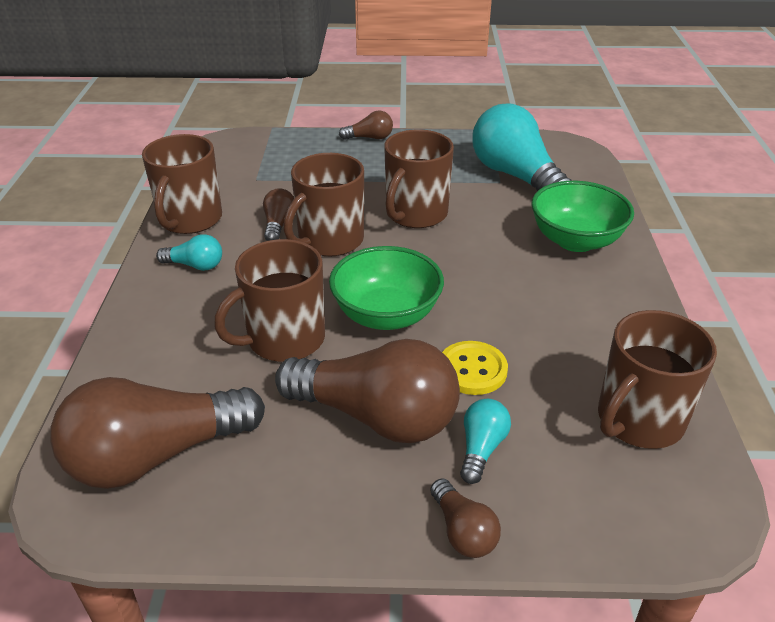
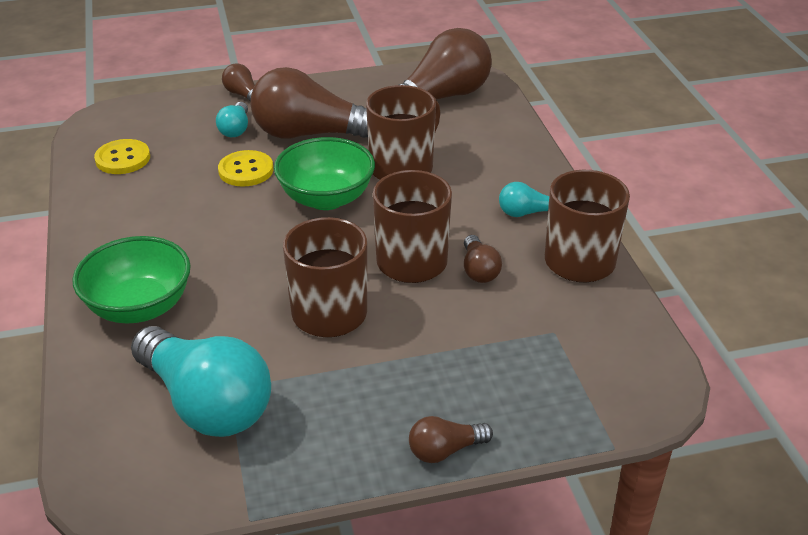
camera: 165 degrees right, 0 degrees up
(638, 420) = (123, 159): brown mug -> yellow button

